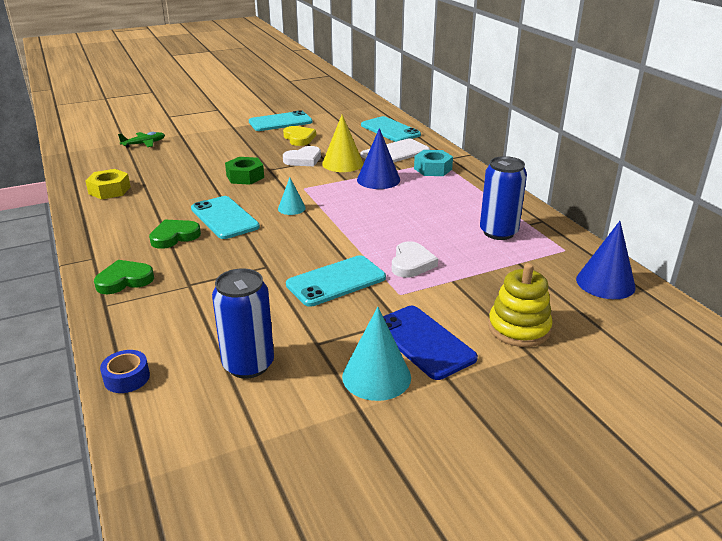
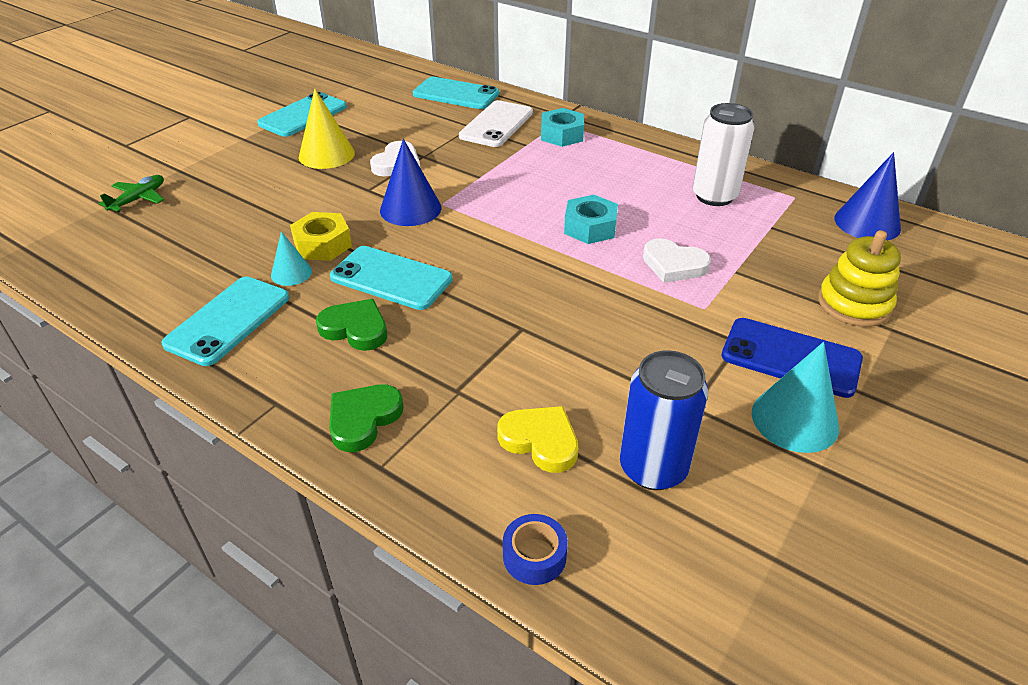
camera: 30 degrees left, 10 degrees up
(109, 190) = (173, 289): yellow nut -> yellow nut (322, 244)
(174, 236) = (355, 328): green heart -> green heart turned 90 degrees clockwise
(245, 176) = (348, 209): green nut -> none
(291, 208) = (460, 237): turquoise cone -> turquoise cone (291, 273)
(299, 138) = (356, 133): yellow heart -> yellow heart (540, 441)
(336, 281) = (622, 318): turquoise phone -> turquoise phone (228, 320)
(342, 163) = (451, 155): yellow cone -> yellow cone (326, 154)
(378, 179) = (517, 166): blue cone -> blue cone (410, 209)
(381, 226) = (590, 227): none -> turquoise nut
(411, 263) = (674, 265): white heart -> white heart turned 135 degrees clockwise
(498, 232) = (714, 196): blue can -> white can

